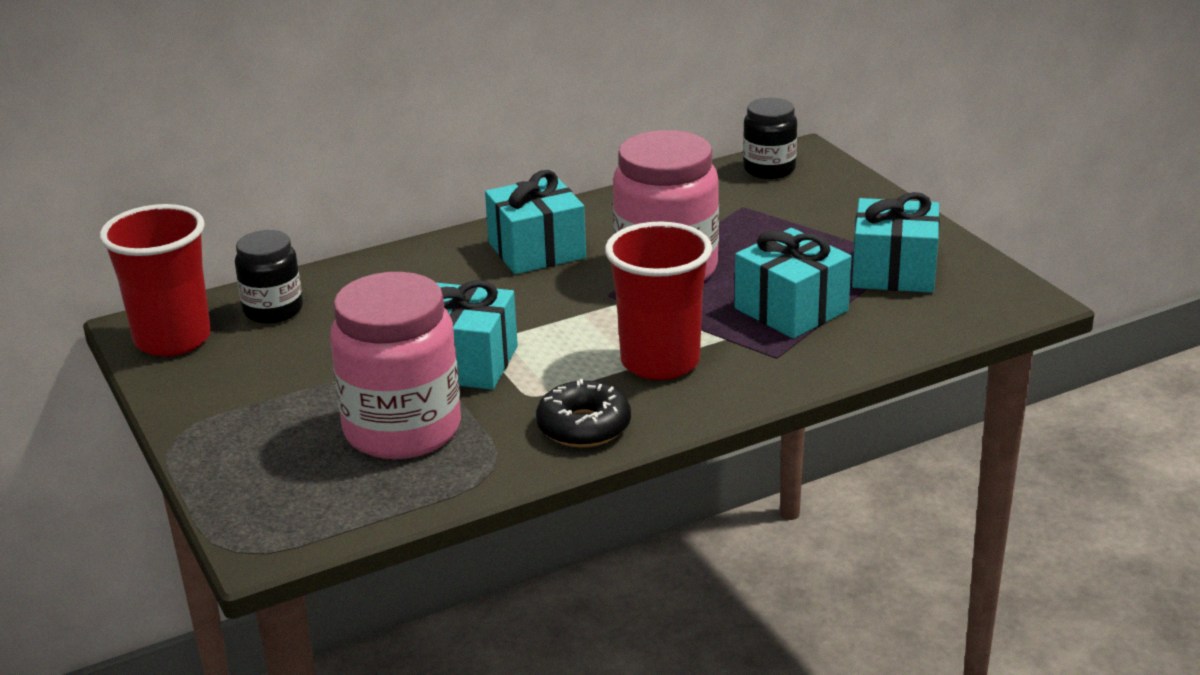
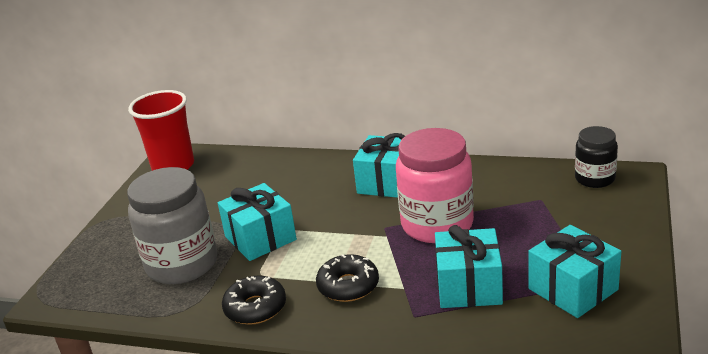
camera: 45 degrees right, 0 degrees up
(273, 310) = (229, 168): black jar -> none
(402, 430) = (182, 264): pink jar -> grey jar
(660, 362) = (348, 286): red cup -> black donut

